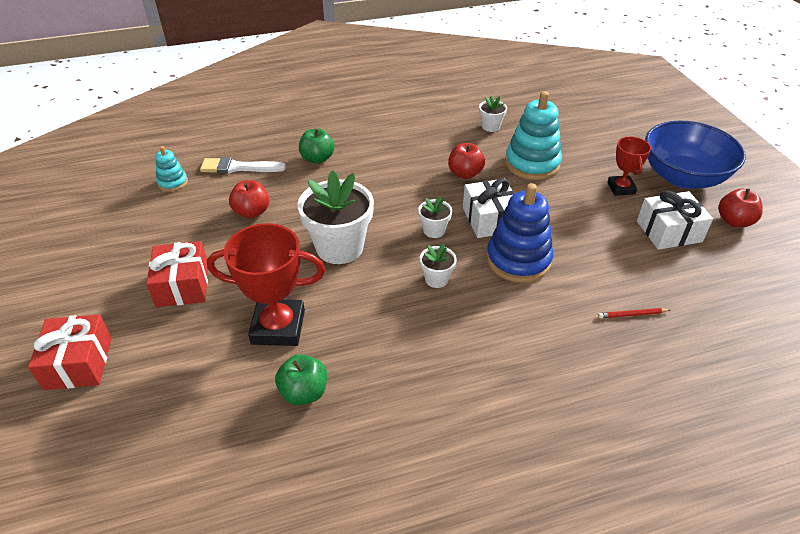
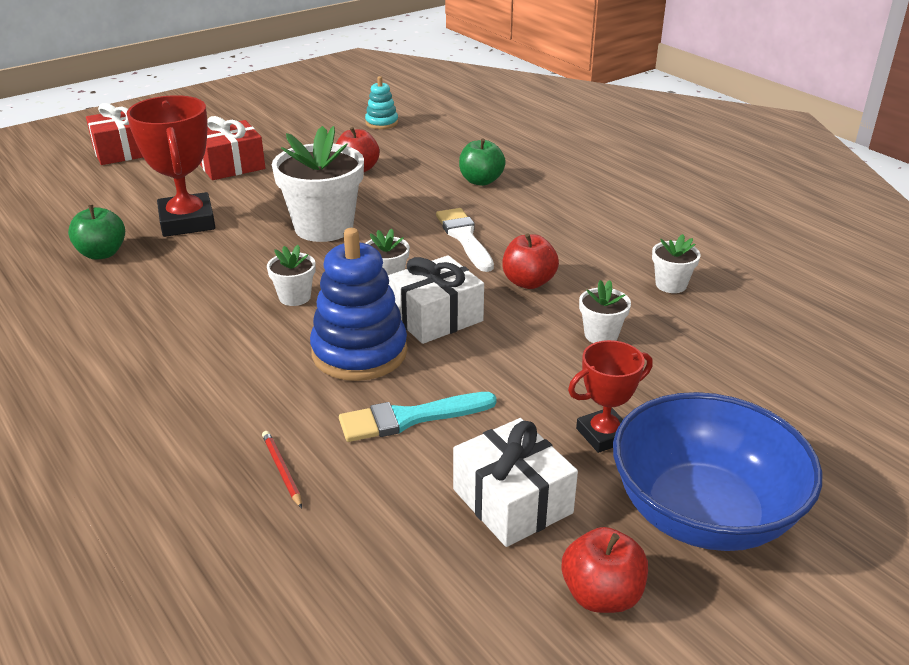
camera: 70 degrees right, 10 degrees down
(238, 167) = (430, 145): white brush -> white brush (464, 237)
(532, 164) = (601, 335): turquoise stacking toy -> white flower pot
(592, 252) = (410, 418): none -> turquoise brush

